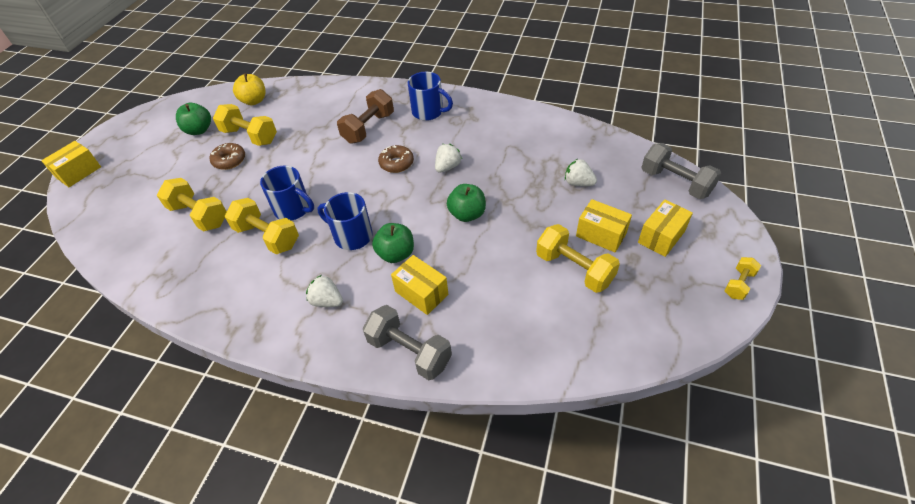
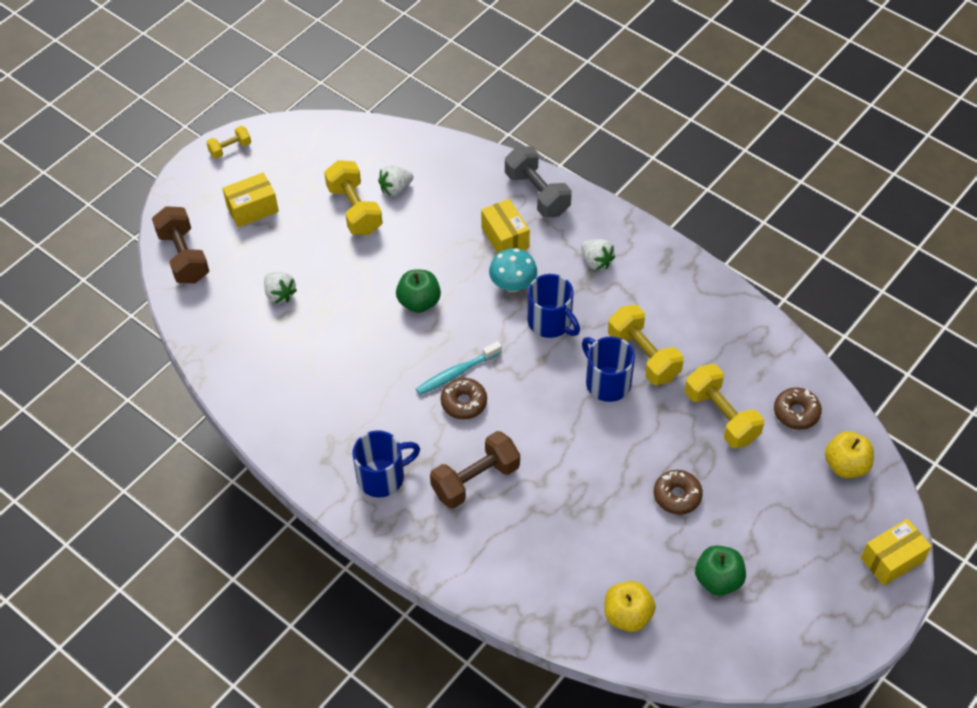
camera: 160 degrees left, 5 degrees up
(101, 215) = (845, 465): none -> yellow apple
(136, 237) = (796, 412): none -> brown donut
(250, 136) = (644, 533): yellow dumbbell -> none
(396, 254) = (513, 285): green apple -> turquoise mushroom
(411, 178) = (456, 373): none -> turquoise toothbrush
(429, 112) = (382, 477): blue mug -> blue mug turned 105 degrees clockwise
(447, 167) = (406, 372): white strawberry -> white strawberry (395, 189)
(601, 234) = (304, 231): yellow box -> none
(675, 182) = (183, 256): grey dumbbell -> brown dumbbell

